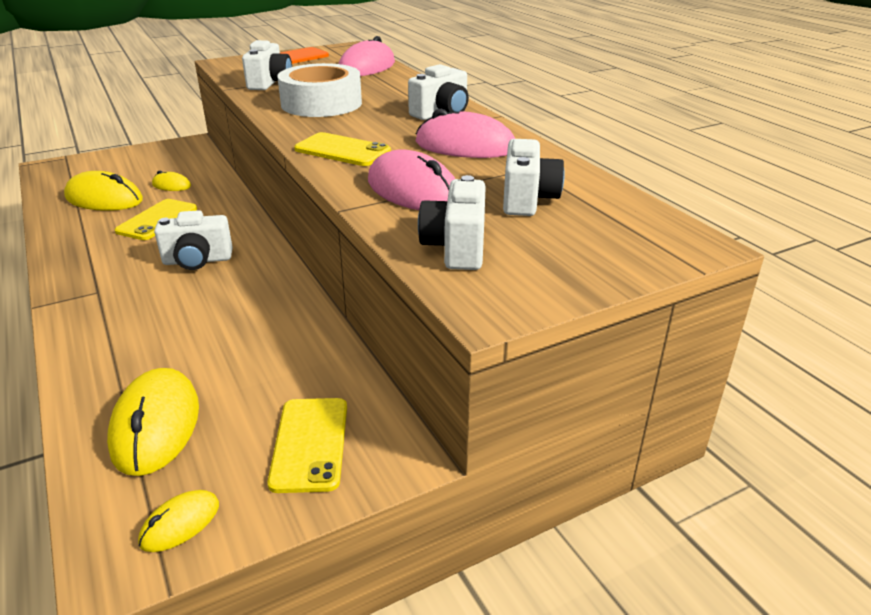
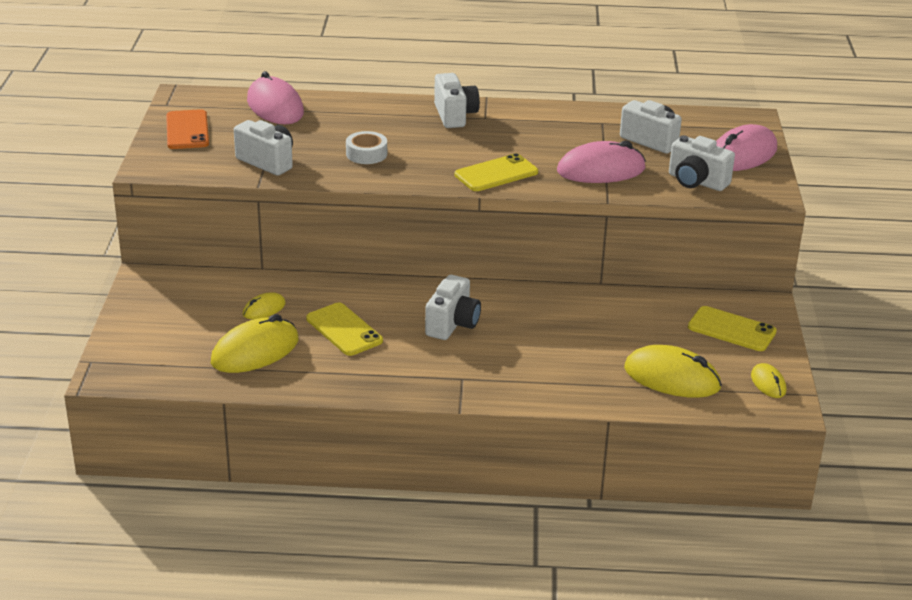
camera: 60 degrees left, 0 degrees up
(321, 103) = (366, 154): white tape -> white tape, size x0.51
(465, 146) = (538, 129): pink mouse -> pink mouse (742, 155)

